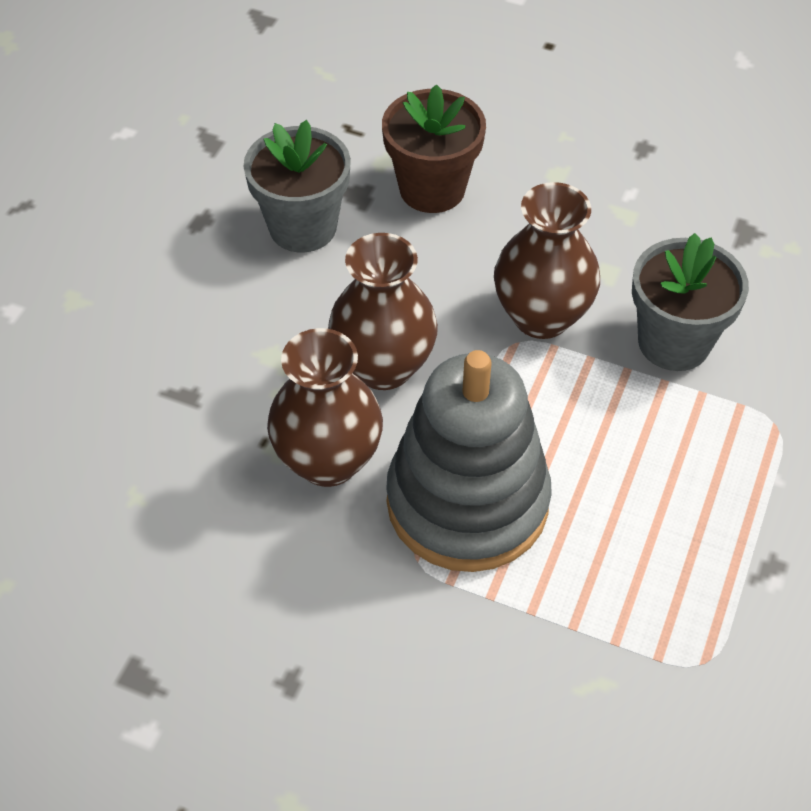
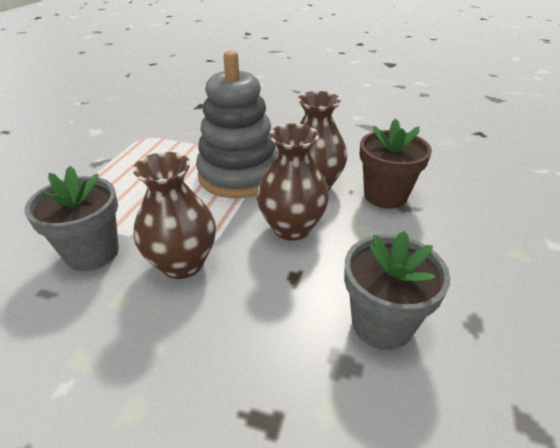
camera: 175 degrees right, 15 degrees down
(432, 189) = (269, 377): brown flower pot -> brown flower pot (385, 196)

